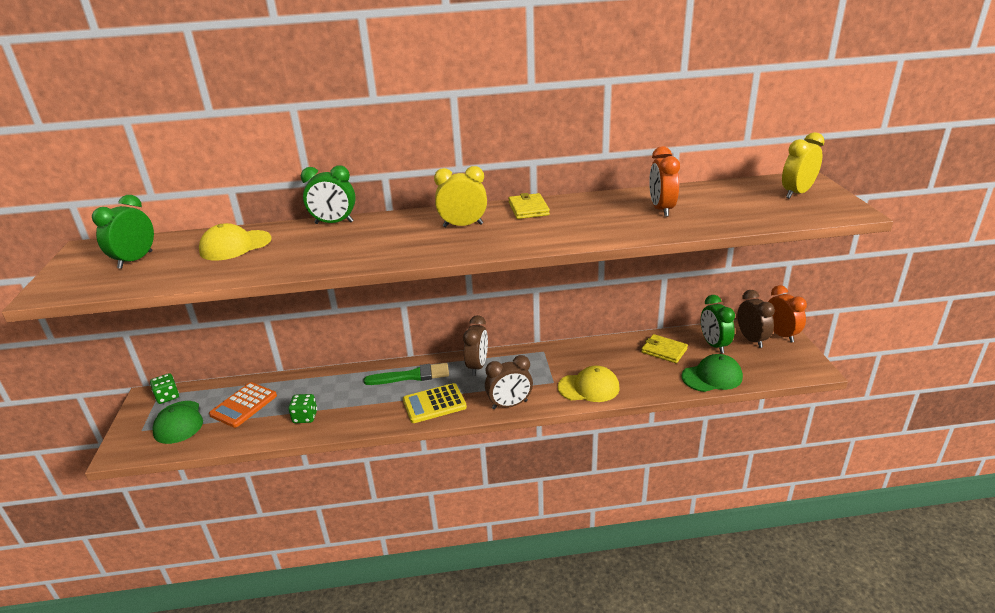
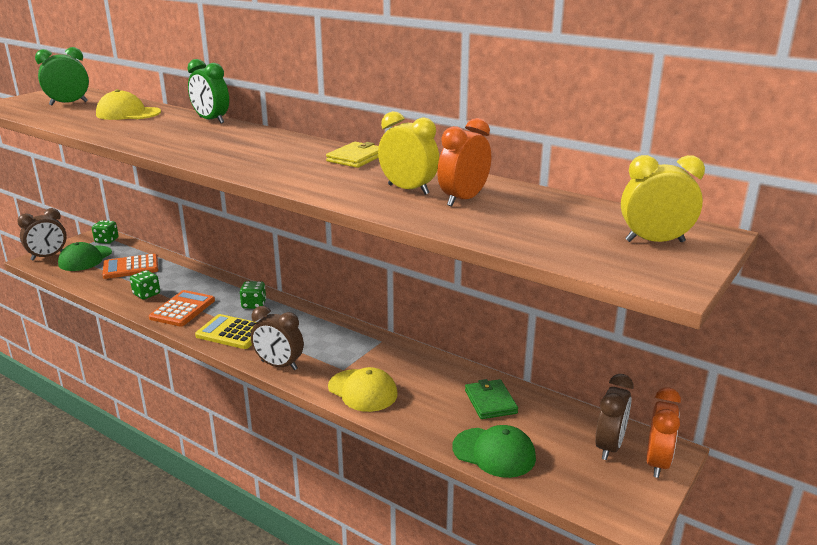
camera: 40 degrees right, 5 degrees down
(361, 410) = (182, 309): none -> orange calculator
(411, 376) = (254, 304): green brush -> green dice
(463, 225) = (279, 151): yellow clock -> yellow clock (408, 189)
(477, 366) = (310, 323): brown clock -> brown clock (48, 256)
(664, 350) = (490, 402): yellow wallet -> green wallet
(714, 345) = (554, 427): green clock -> none

